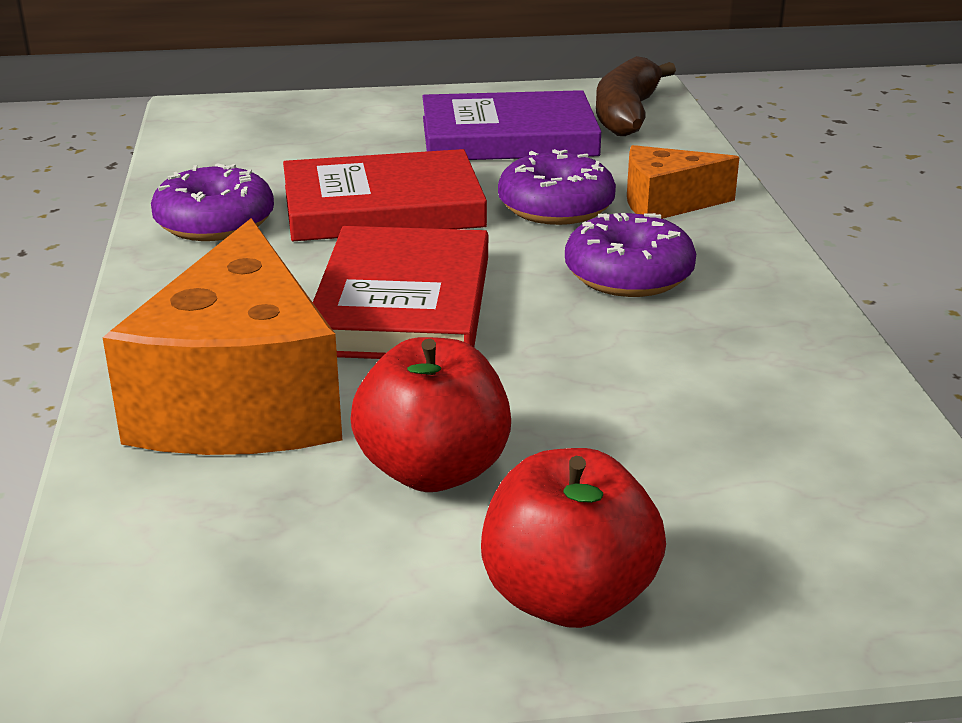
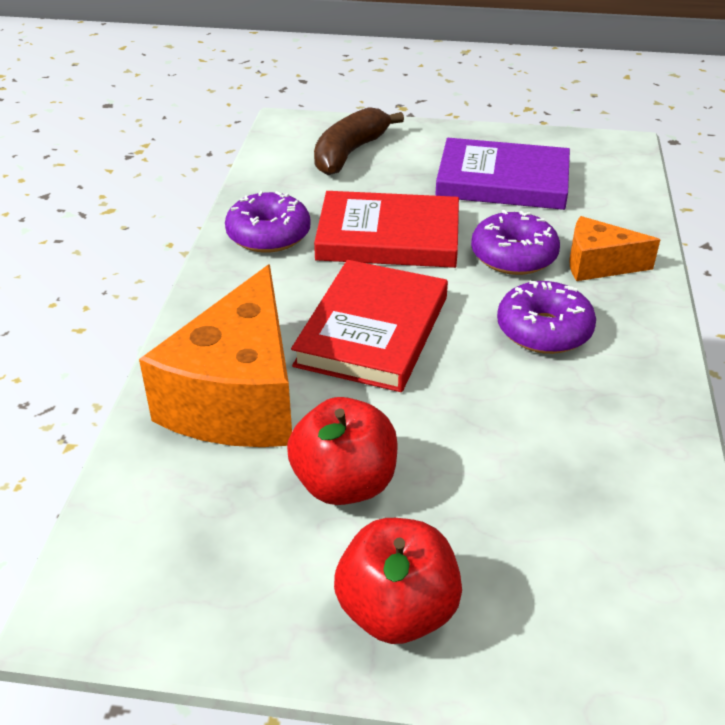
camera: 15 degrees right, 10 degrees up
(627, 114) = (601, 169): brown banana -> brown banana (349, 153)

